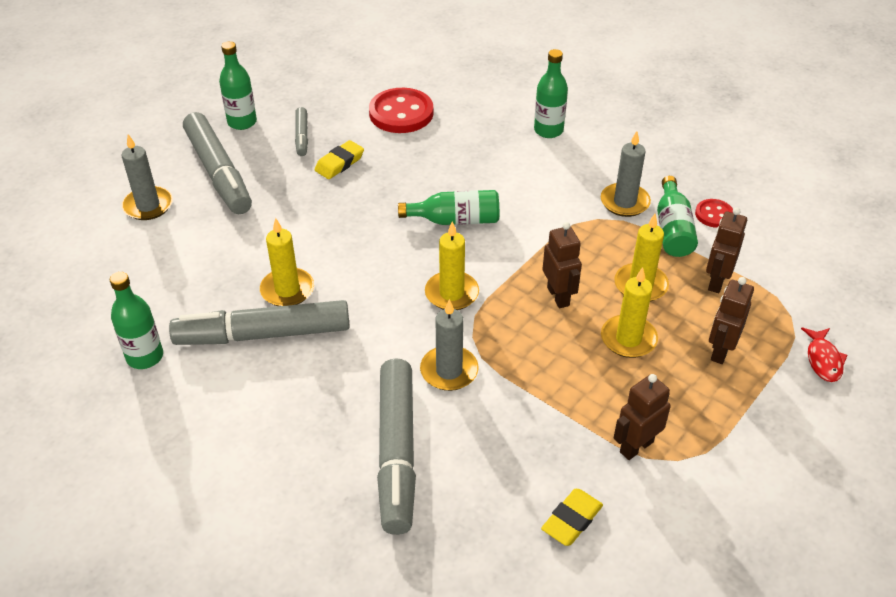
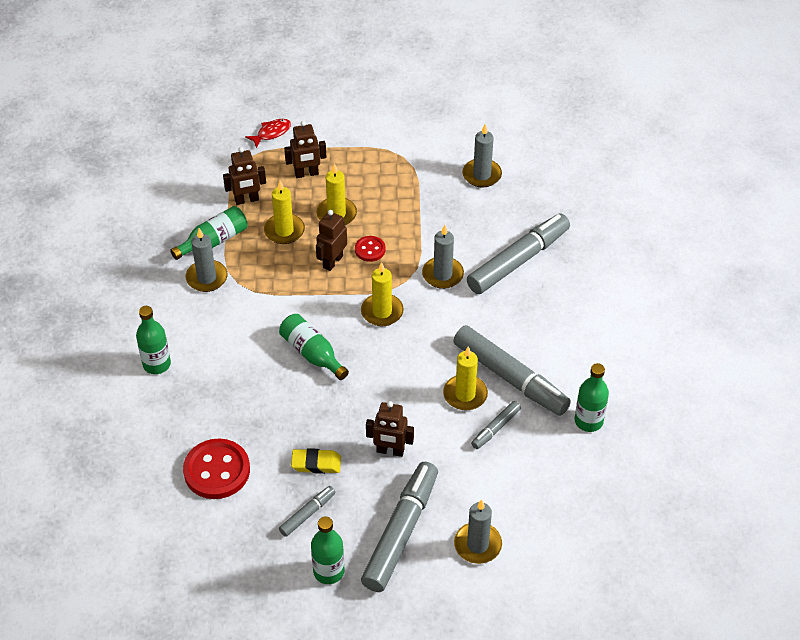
camera: 130 degrees left, 5 degrees up
(227, 286) = (495, 428): none -> grey marker
(572, 520) = (482, 175): yellow eraser -> grey candle
(636, 446) = (412, 174): brown robot -> brown robot (390, 451)
(714, 214) = (178, 229): red button -> red button (370, 250)

